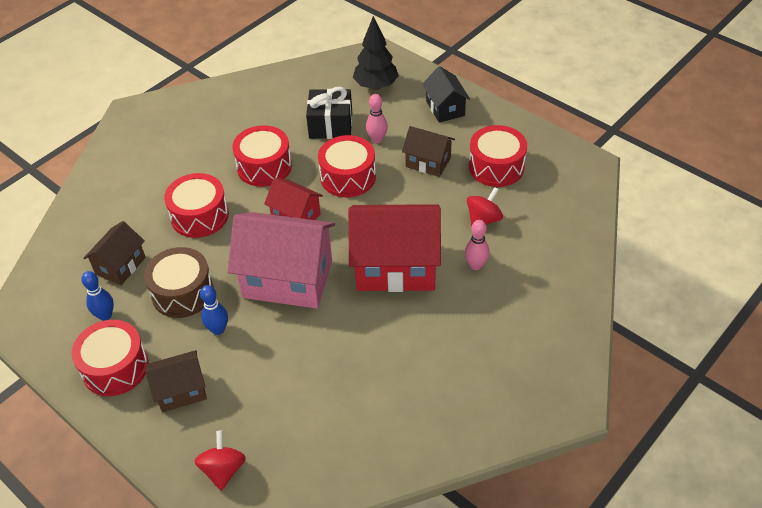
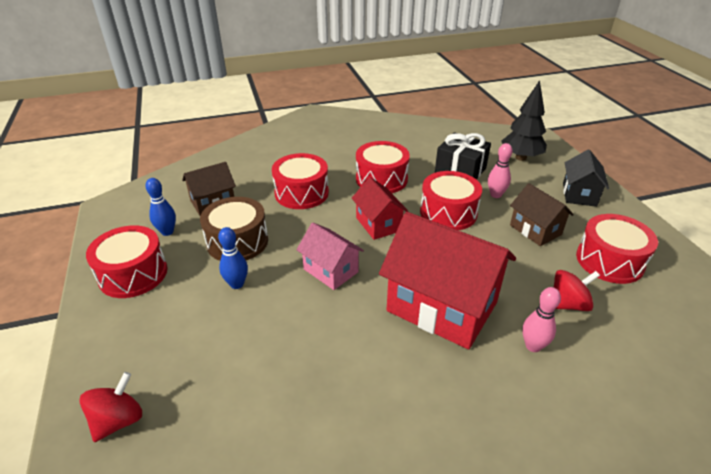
camera: 30 degrees right, 10 degrees down
(181, 391) = (159, 321): brown house -> none
(288, 279) = (330, 270): pink house -> pink house, size x0.53

